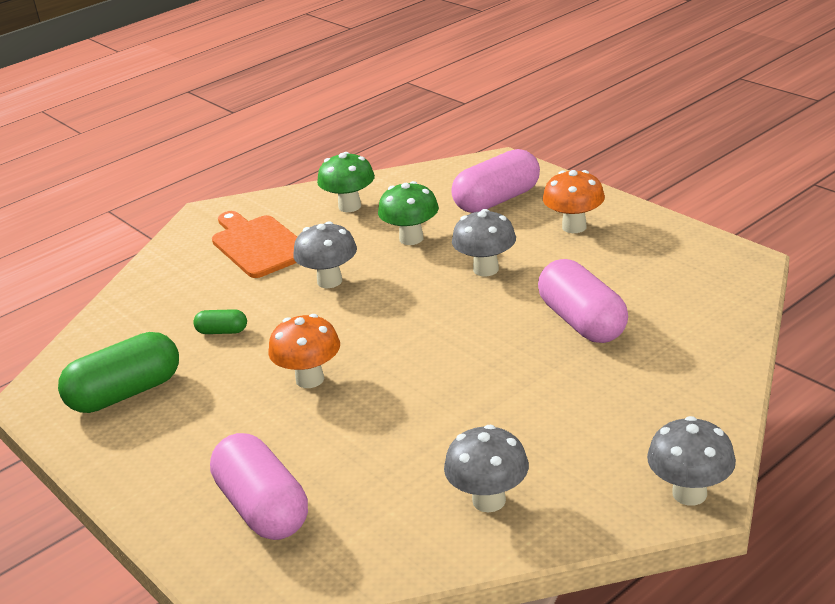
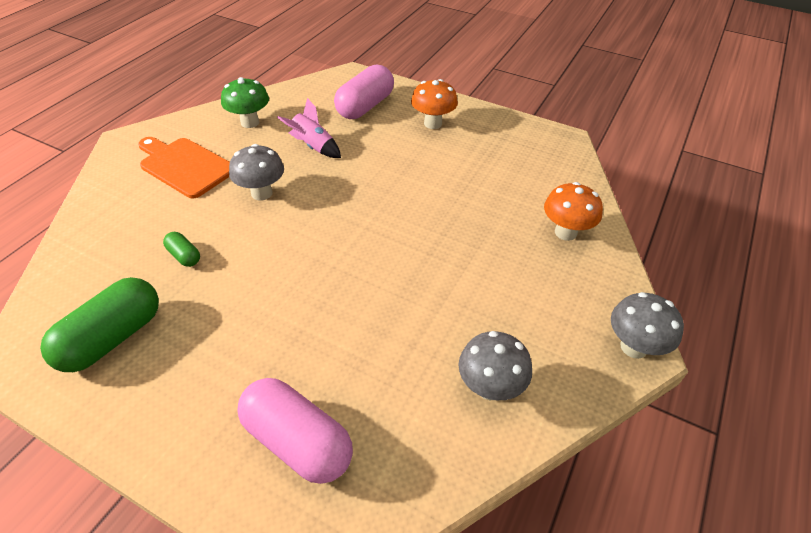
camera: 25 degrees left, 15 degrees up
(222, 331) = (184, 256): green capsule -> green capsule turned 60 degrees clockwise
(310, 379) = (284, 292): orange mushroom -> orange mushroom (565, 232)
(411, 238) = (313, 146): green mushroom -> pink rocket
(486, 269) = (384, 167): grey mushroom -> none
(582, 322) = (478, 204): pink capsule -> none

